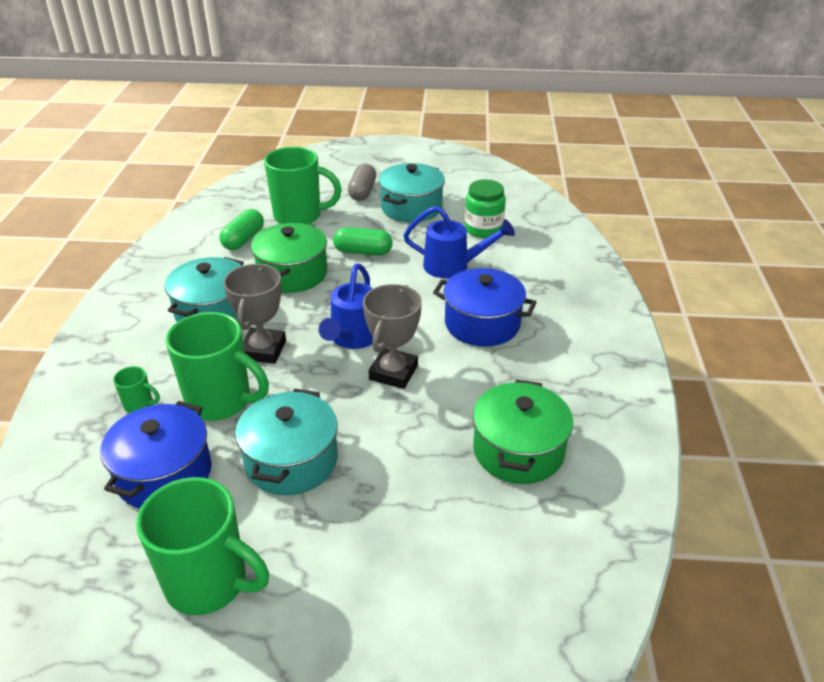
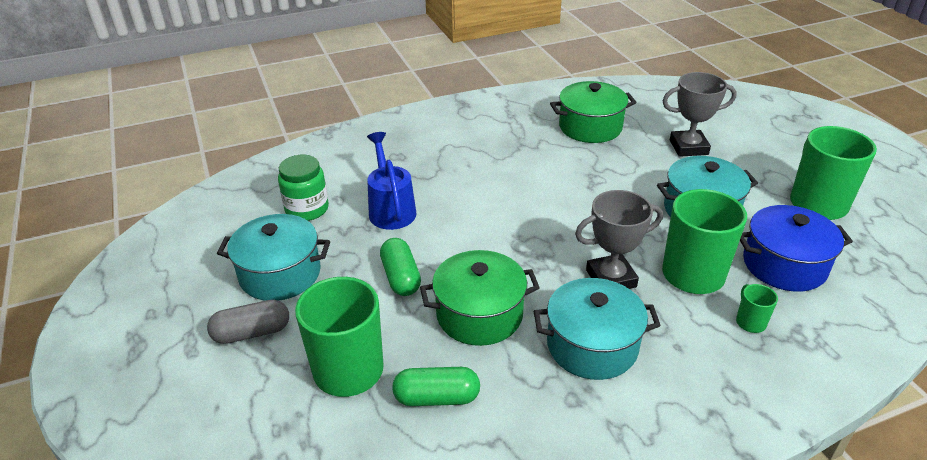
camera: 115 degrees left, 0 degrees up
(352, 338) = (546, 231): blue watering can -> none
(393, 372) = (568, 196): grey trophy -> grey trophy (688, 147)
(482, 324) = (469, 171): blue pot -> none

